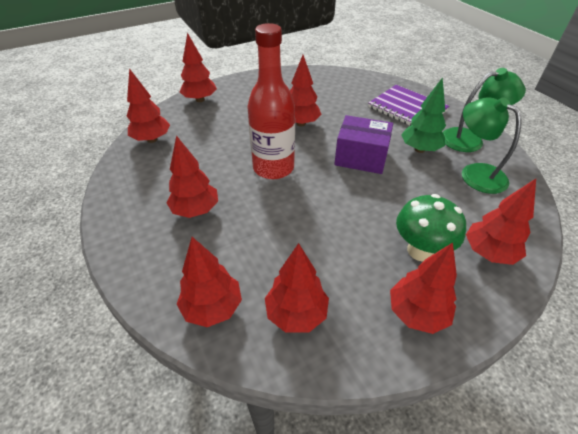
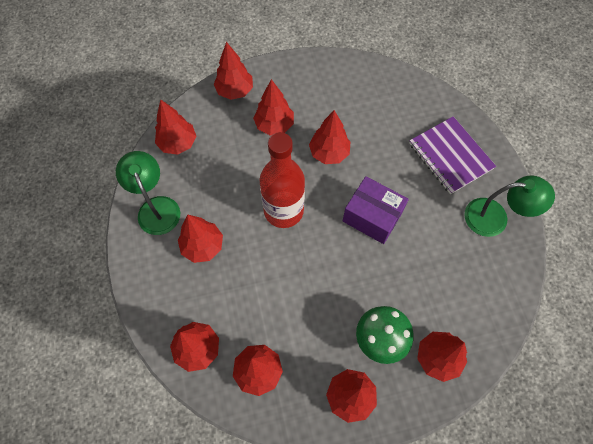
camera: 15 degrees right, 20 degrees up
(243, 114) = (274, 125): none -> red tree
(419, 149) = (435, 220): green tree -> none
(475, 173) = (475, 265): green lamp -> green lamp (156, 207)

